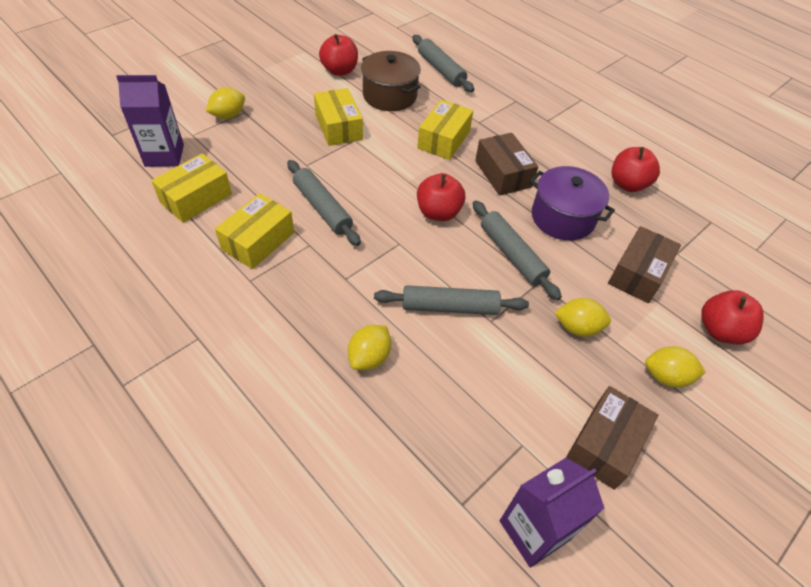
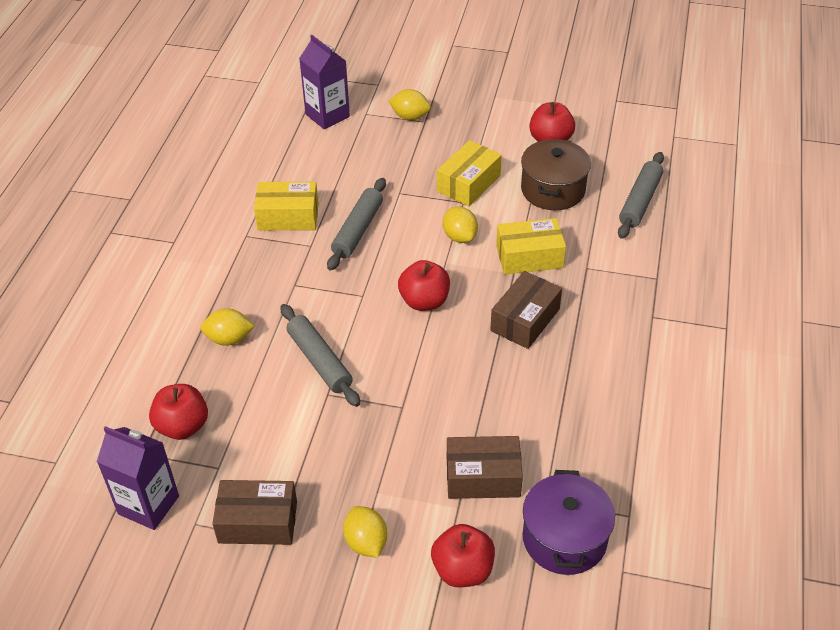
camera: 60 degrees right, 5 degrees down
(196, 198) = (300, 159): yellow box -> none
(511, 254) = (419, 374): grey rolling pin -> none
(563, 217) = (507, 389): purple pot -> purple pot (564, 538)
(577, 327) = (370, 456): yellow lemon -> yellow lemon (459, 236)
(627, 184) = (615, 422): red apple -> red apple (182, 426)

